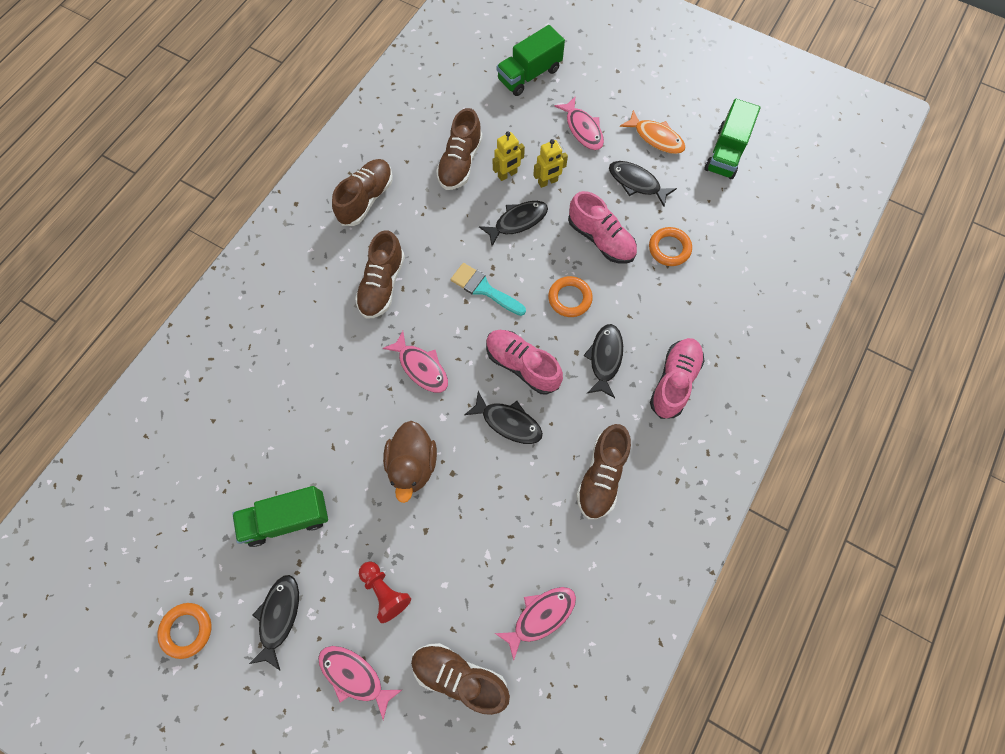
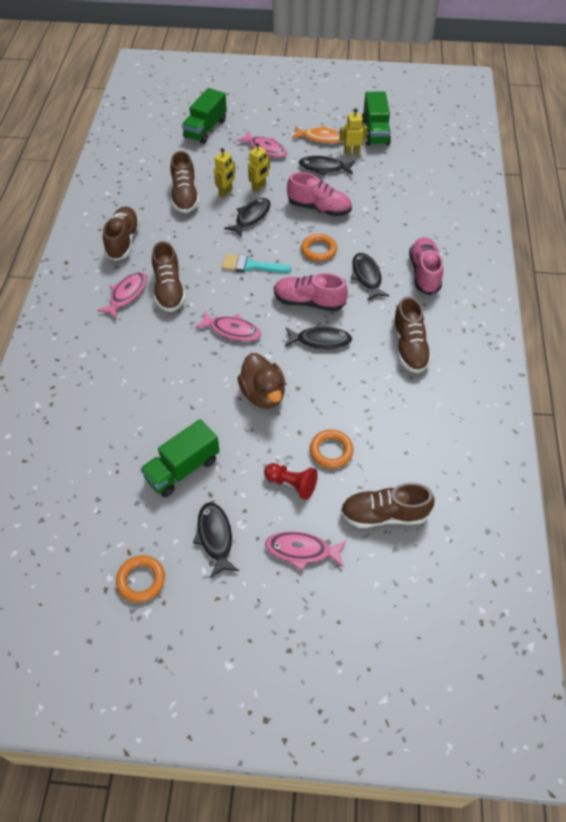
camera: 25 degrees left, 15 degrees down
(540, 616) = (420, 451): pink fish -> pink fish (127, 295)
(669, 248) = (371, 198): orange ring -> orange ring (331, 451)
(681, 172) = (351, 152): none -> yellow robot

